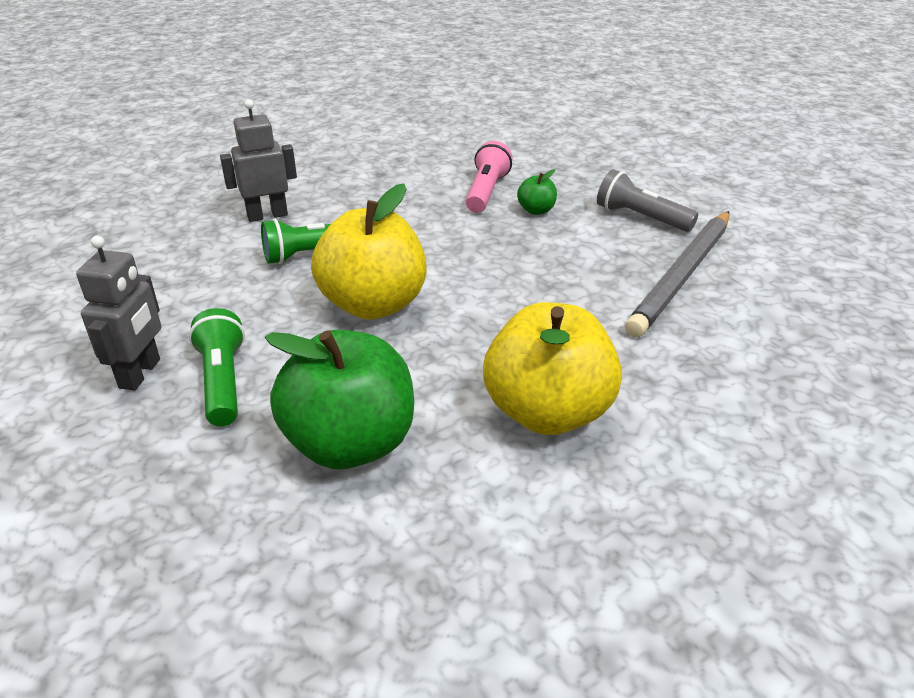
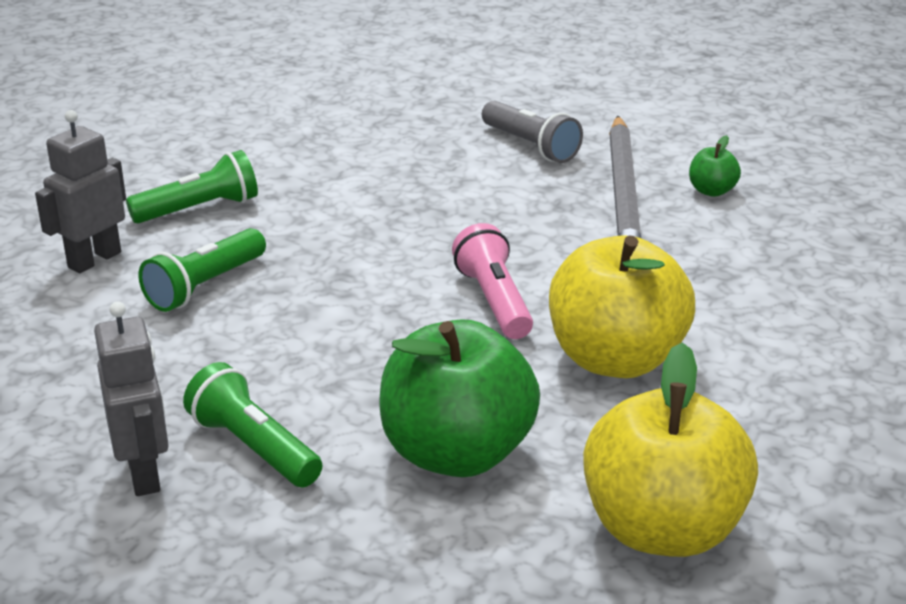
camera: 30 degrees left, 5 degrees down
(364, 200) = (199, 209): none -> green flashlight
(373, 304) = (337, 317): yellow apple -> yellow apple (662, 529)
(486, 191) = (337, 161): pink flashlight -> pink flashlight (493, 301)
(536, 210) = (414, 167): green apple -> green apple (711, 191)
(640, 218) = (531, 146): grey flashlight -> grey flashlight turned 135 degrees counterclockwise

